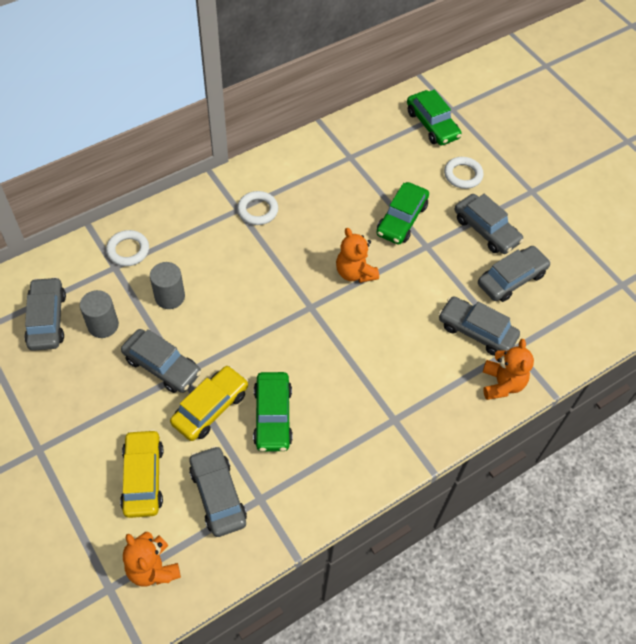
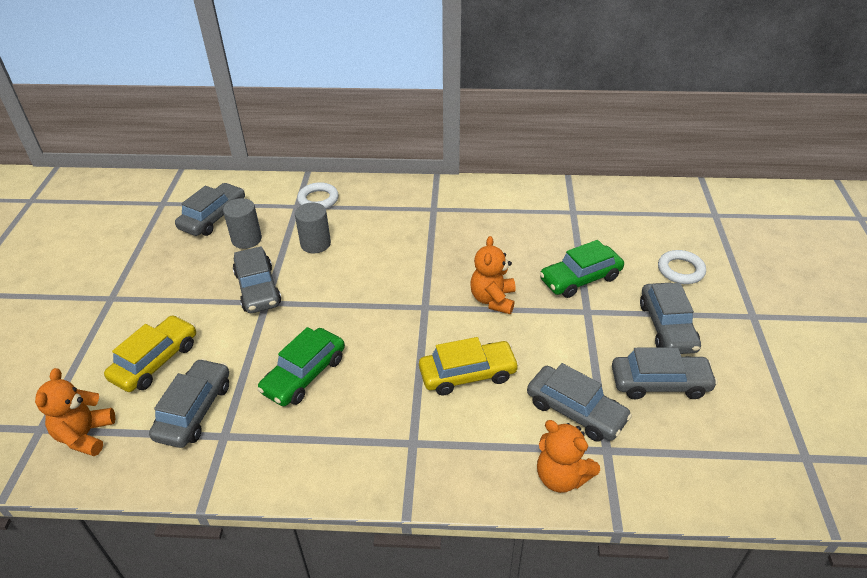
camera: 40 degrees right, 15 degrees down
(210, 408) = (261, 339): yellow car -> yellow car (467, 374)
(257, 210) = (449, 216): white ring -> none
(432, 124) = (681, 218): green car -> none
(476, 331) = (576, 411): grey car -> grey car turned 150 degrees clockwise
(502, 384) = (561, 476): orange teddy bear -> orange teddy bear turned 90 degrees clockwise

